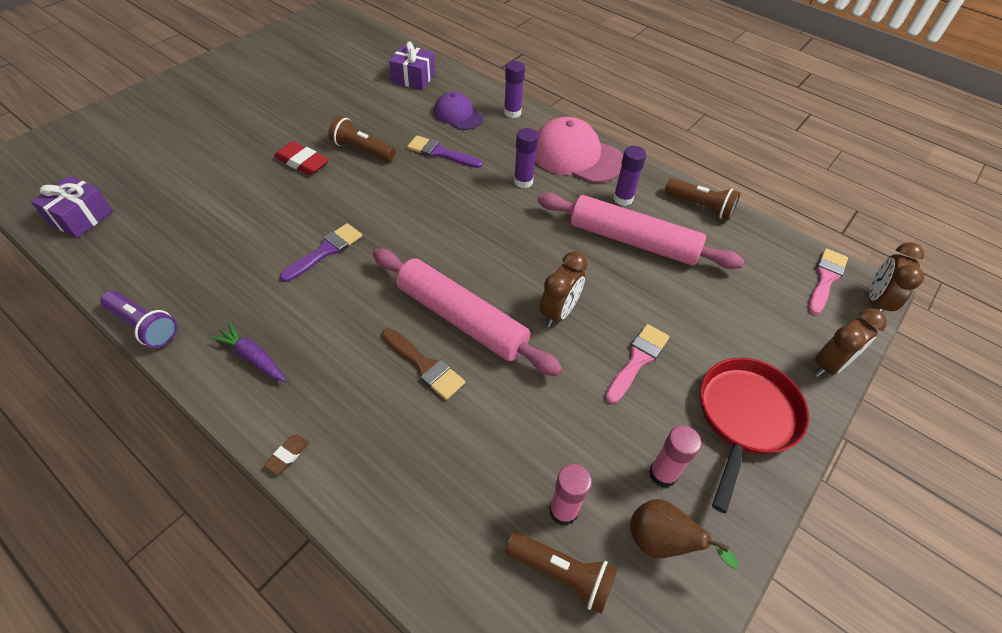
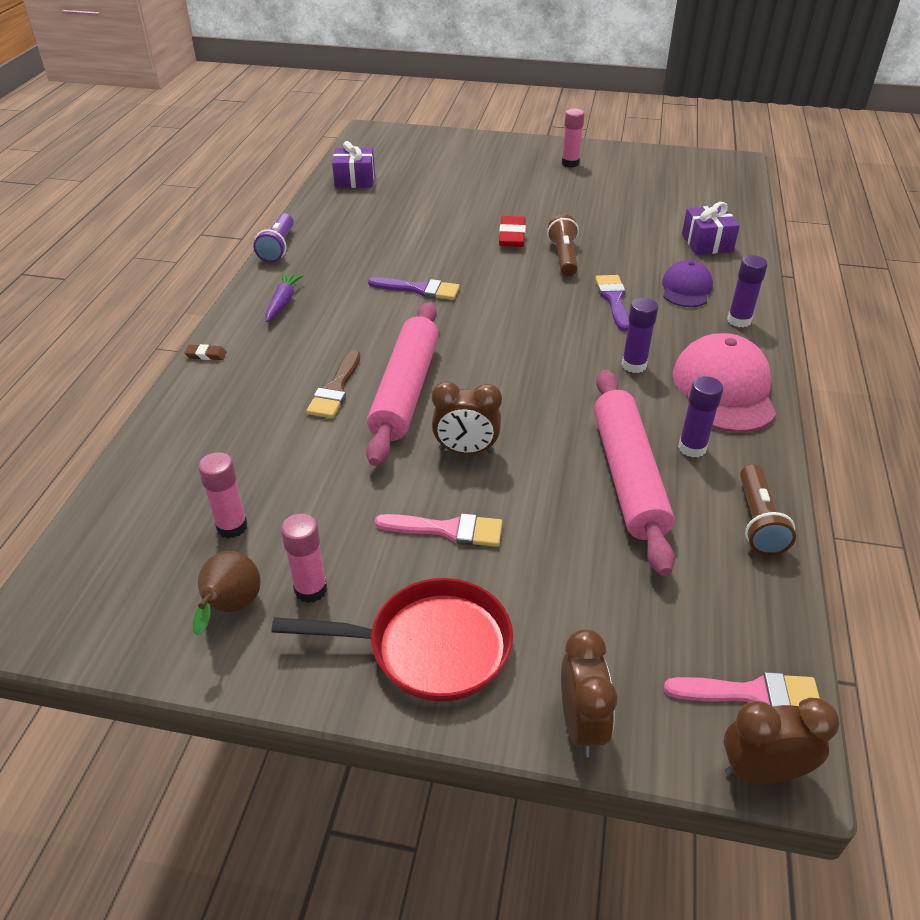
camera: 65 degrees right, 10 degrees down
(229, 81) = (570, 163): none -> pink glue stick
(562, 574) = (168, 545): brown flashlight -> none
(829, 365) = (581, 724): brown clock -> brown clock turned 120 degrees counterclockwise

